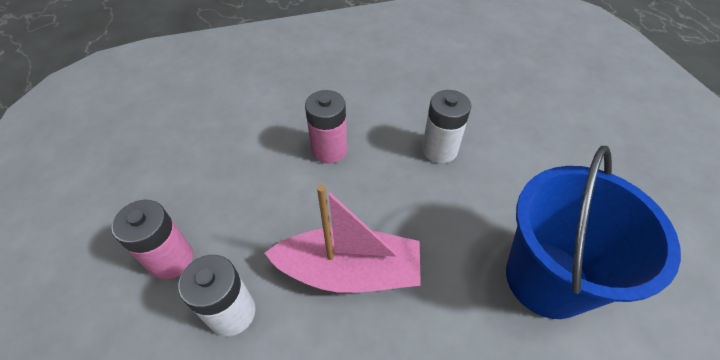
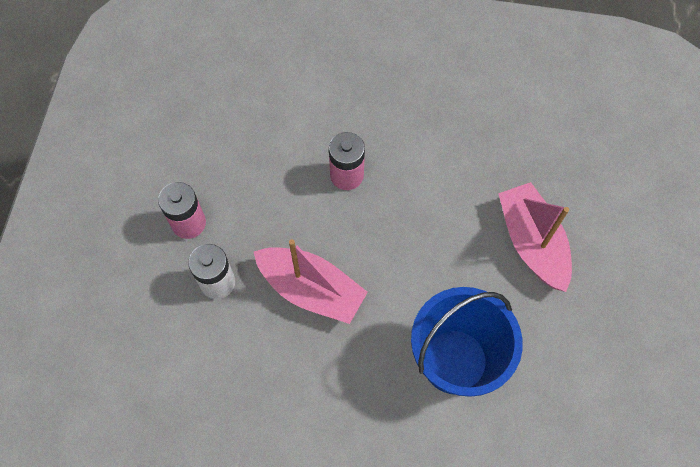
camera: 25 degrees right, 15 degrees up
(439, 150) = (443, 216): white battery -> none
(530, 141) = (532, 242): none -> pink boat

